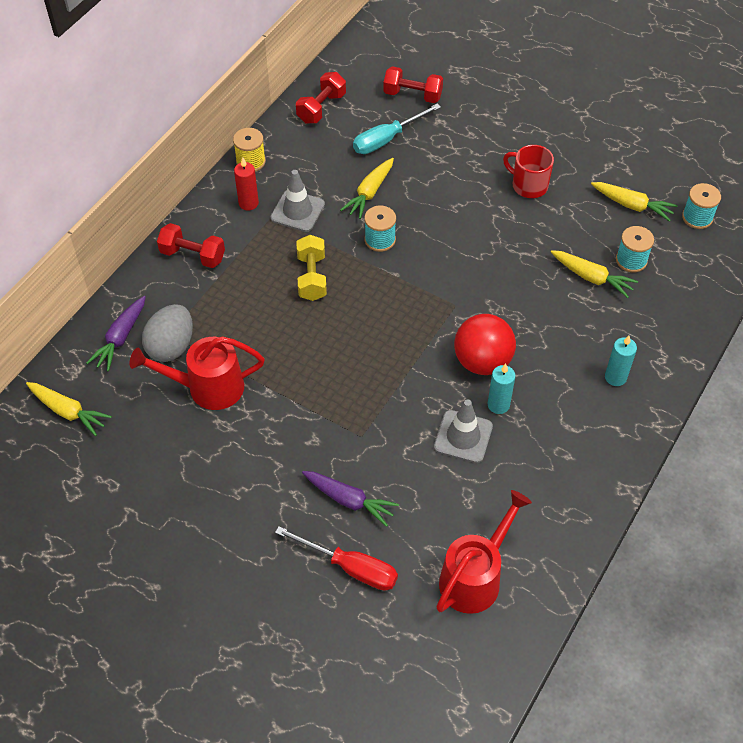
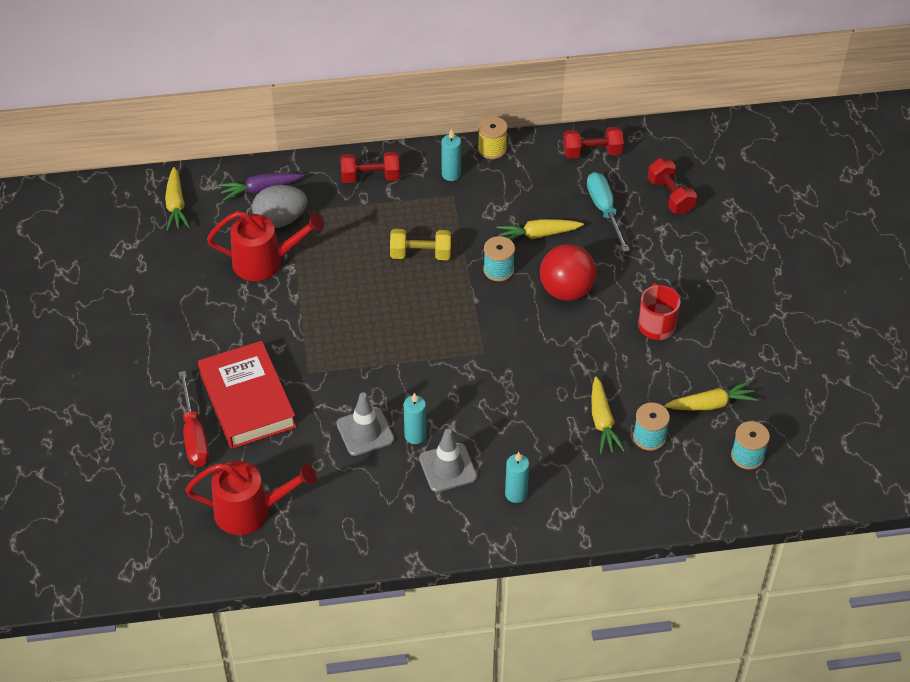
camera: 50 degrees right, 5 degrees down
(193, 255) = (370, 177): red dumbbell -> red dumbbell turned 75 degrees counterclockwise
(207, 388) = (265, 262): red watering can -> red watering can turned 135 degrees clockwise
(248, 203) = (451, 174): red candle -> turquoise candle
(297, 211) = (474, 206): grey traffic cone -> grey traffic cone (448, 467)
(312, 277) = (420, 254): yellow dumbbell -> yellow dumbbell turned 45 degrees clockwise
(349, 500) = (247, 400): purple carrot -> red book
(386, 139) = (604, 210): turquoise screwdriver -> turquoise screwdriver turned 60 degrees clockwise
(482, 361) = (446, 402): red ball -> red ball (566, 290)
(632, 205) = (711, 404): yellow carrot -> yellow carrot turned 90 degrees counterclockwise

